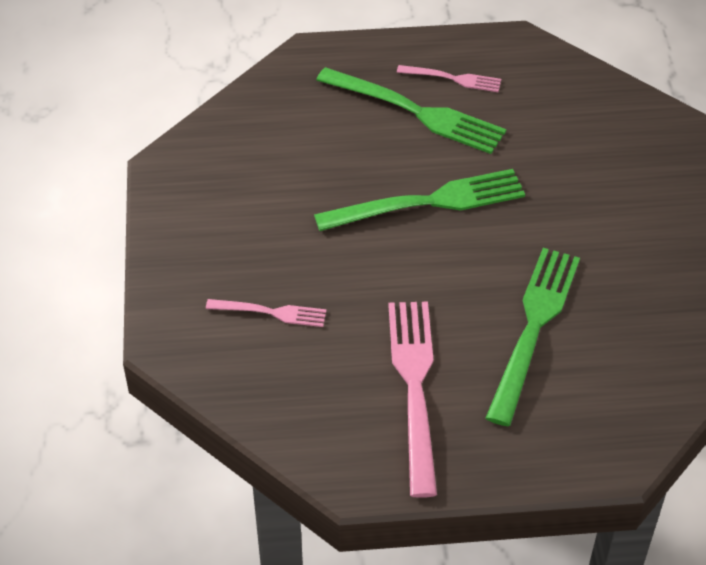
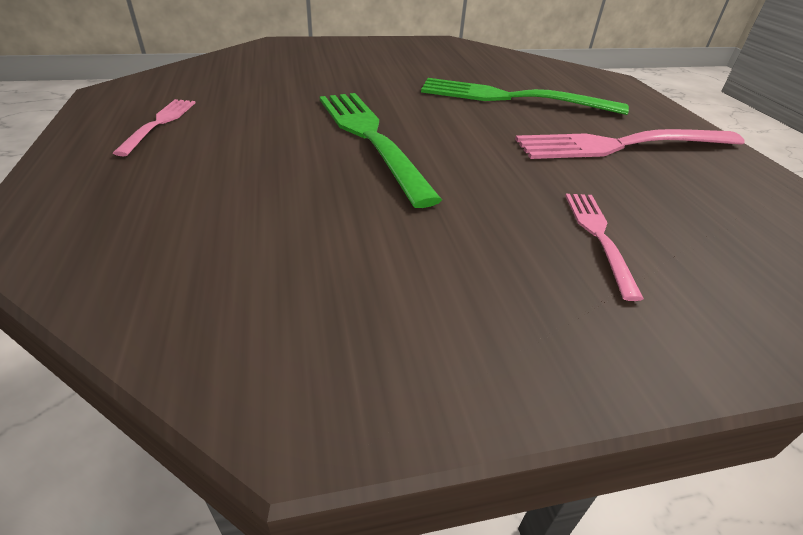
camera: 100 degrees left, 10 degrees down
(416, 112) = (213, 144): green fork -> none

